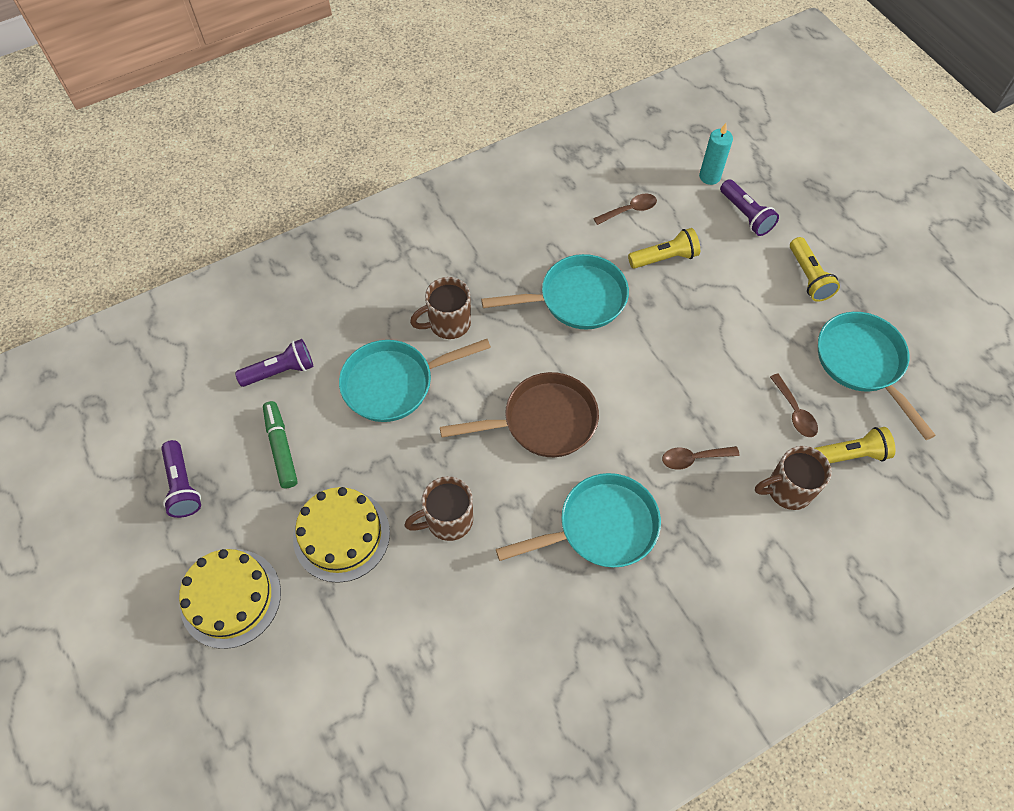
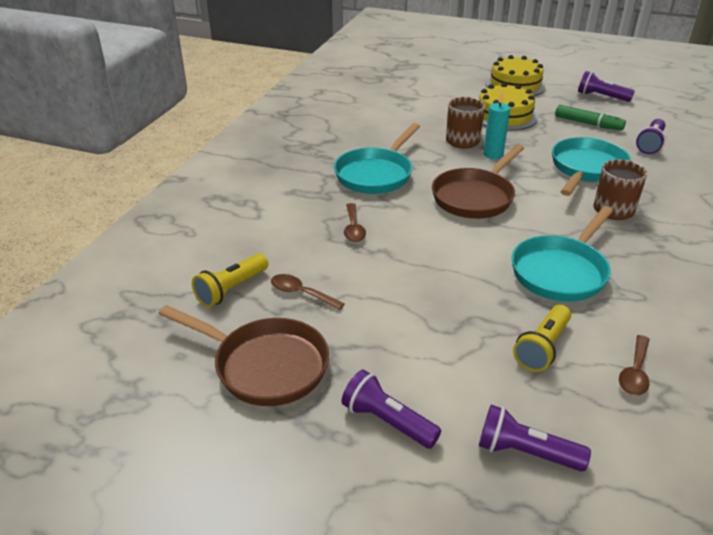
camera: 140 degrees right, 25 degrees down
(693, 458) = (353, 228): brown spoon -> brown spoon turned 135 degrees clockwise
(709, 177) = (621, 477): turquoise candle -> turquoise candle (493, 154)
(787, 490) = (268, 245): brown mug -> none
(808, 277) = (387, 421): yellow flashlight -> purple flashlight
(862, 363) = (265, 366): turquoise pan -> brown pan

